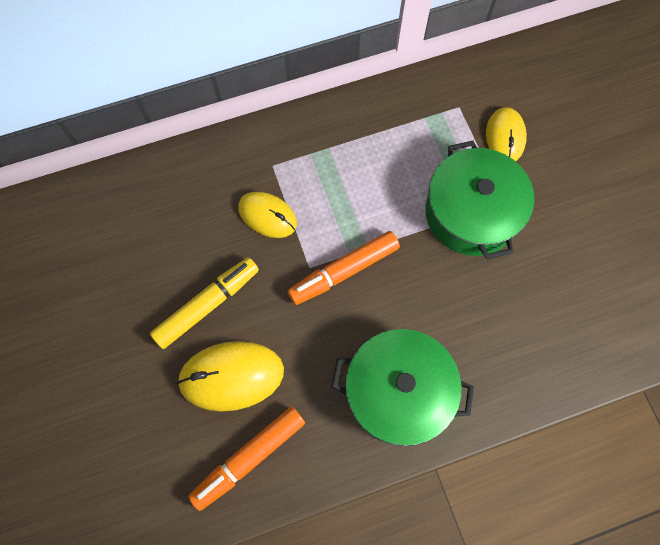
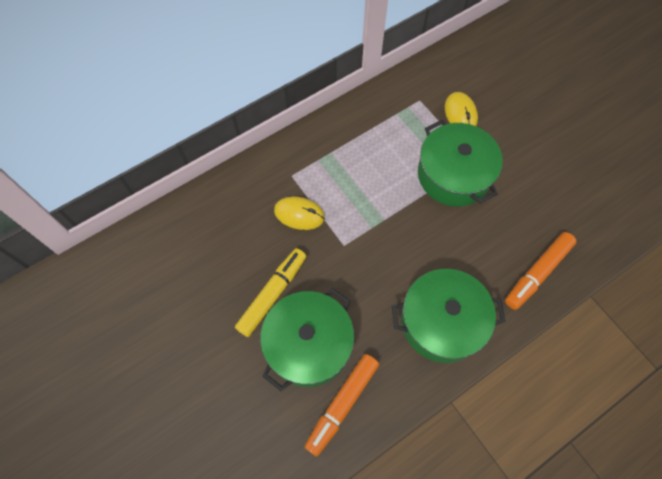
camera: 15 degrees left, 5 degrees down
(231, 376) = (308, 344): yellow mouse -> green pot
(344, 271) = (372, 241): orange marker -> orange marker (538, 273)

